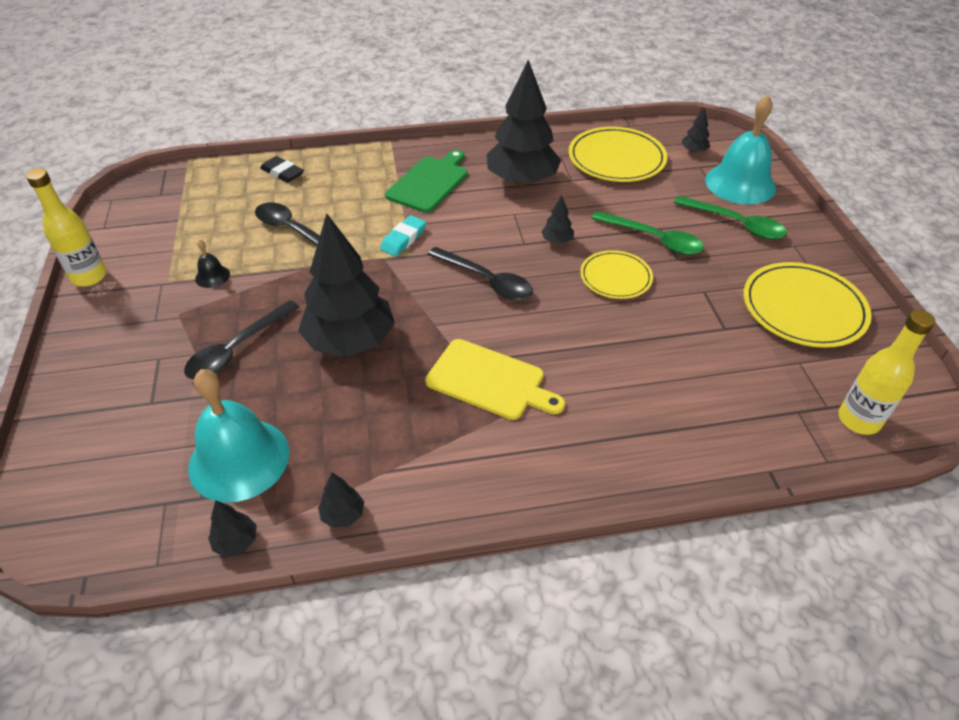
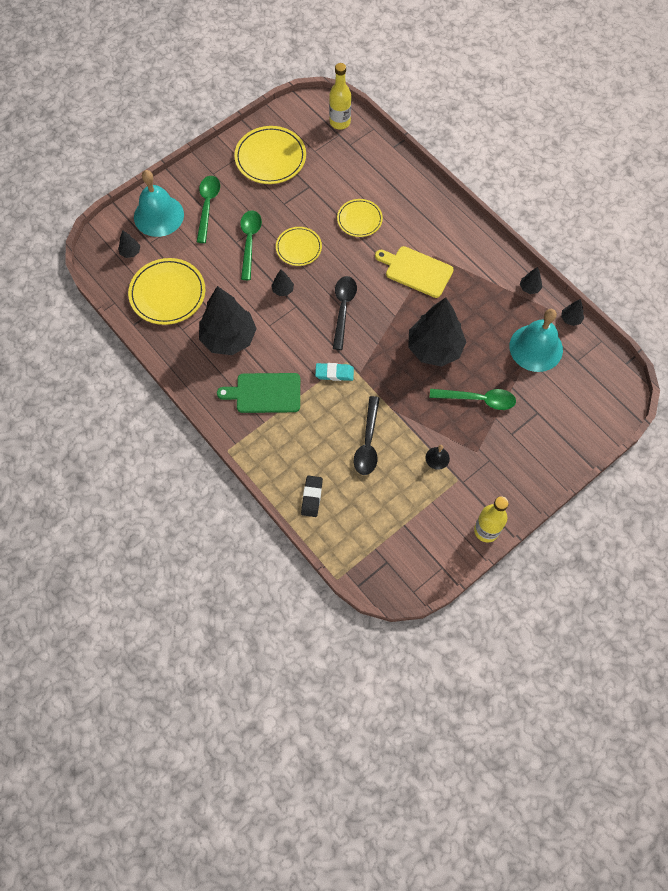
camera: 120 degrees left, 20 degrees up
(237, 349) = (478, 399): black spoon -> green spoon
(489, 381) = (416, 271): yellow cutting board -> yellow cutting board turned 60 degrees counterclockwise
(628, 358) = (359, 219): none -> yellow plate

